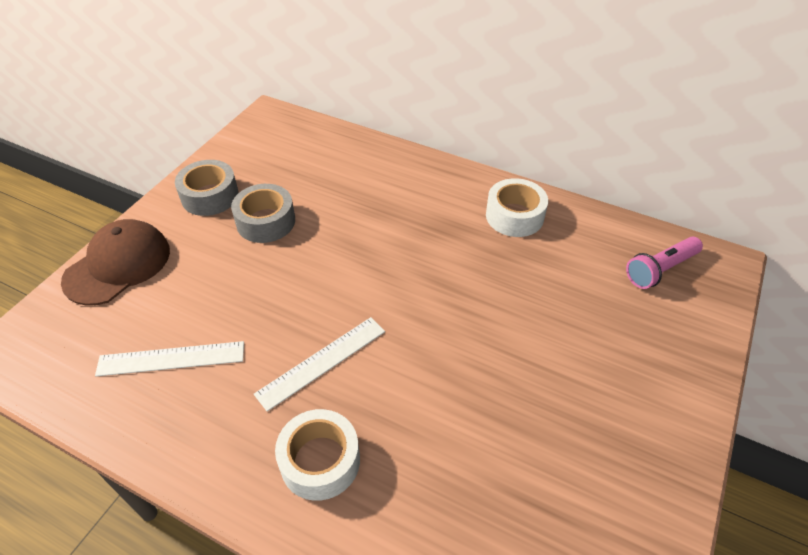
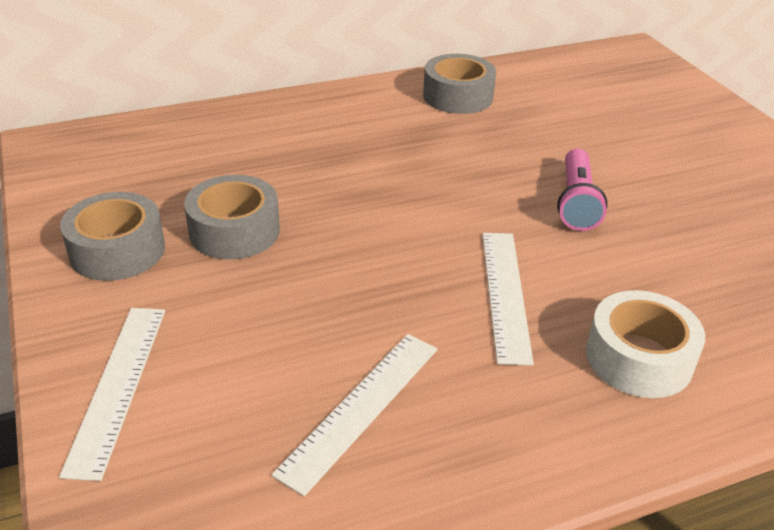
camera: 50 degrees left, 10 degrees down
(118, 265) = (117, 386): brown cap -> white ruler
(514, 216) = (458, 96): white tape -> grey tape
(660, 270) = (610, 74): pink flashlight -> pink flashlight (576, 202)

